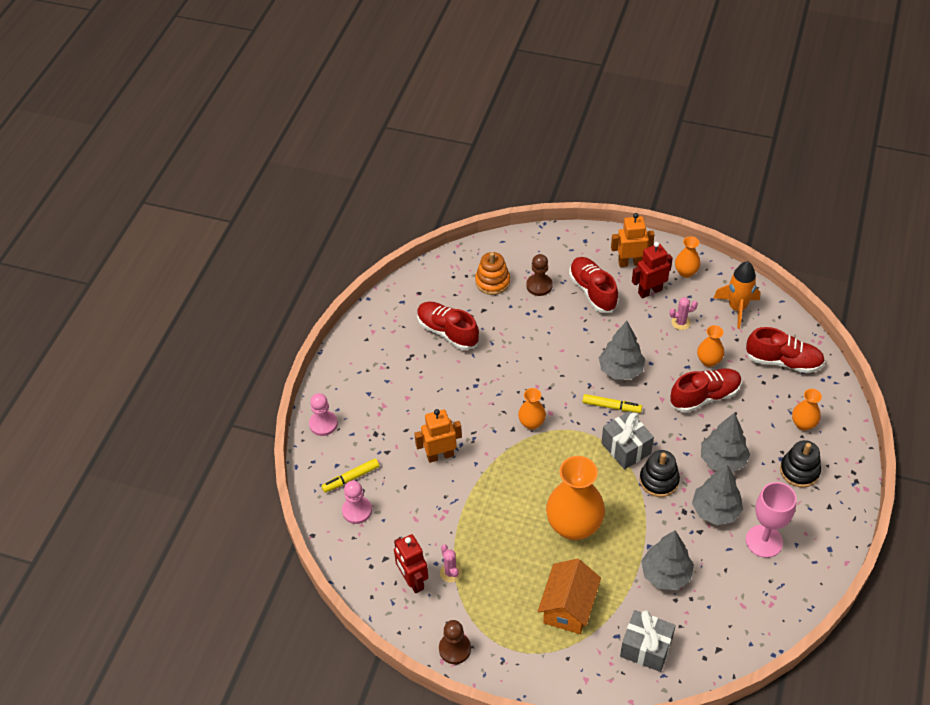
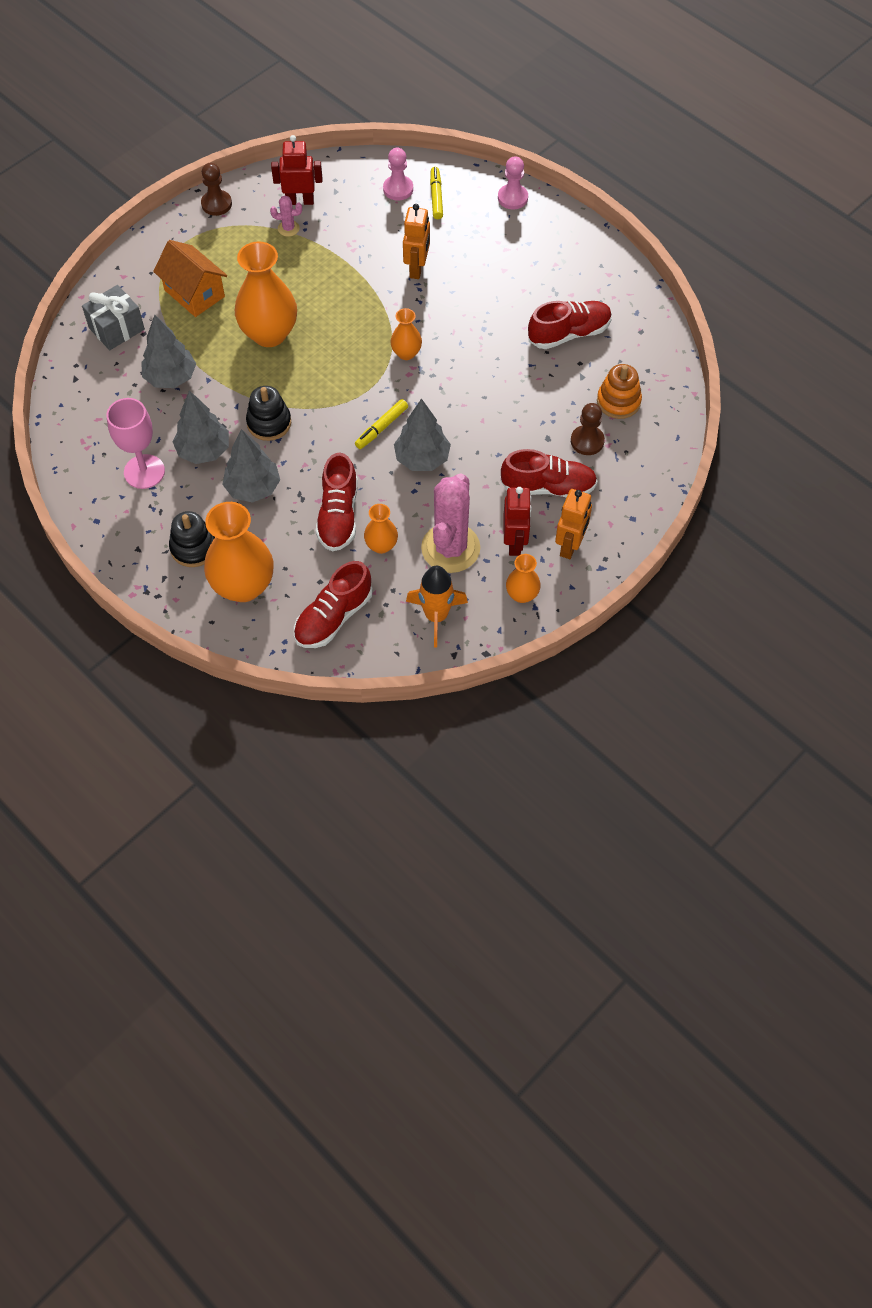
camera: 115 degrees right, 10 degrees up
(626, 448) = (324, 415): grey gift -> none
(681, 322) = (450, 548): pink cactus -> pink cactus, size x2.37
(803, 424) = (243, 586): orange vase -> orange vase, size x1.98

